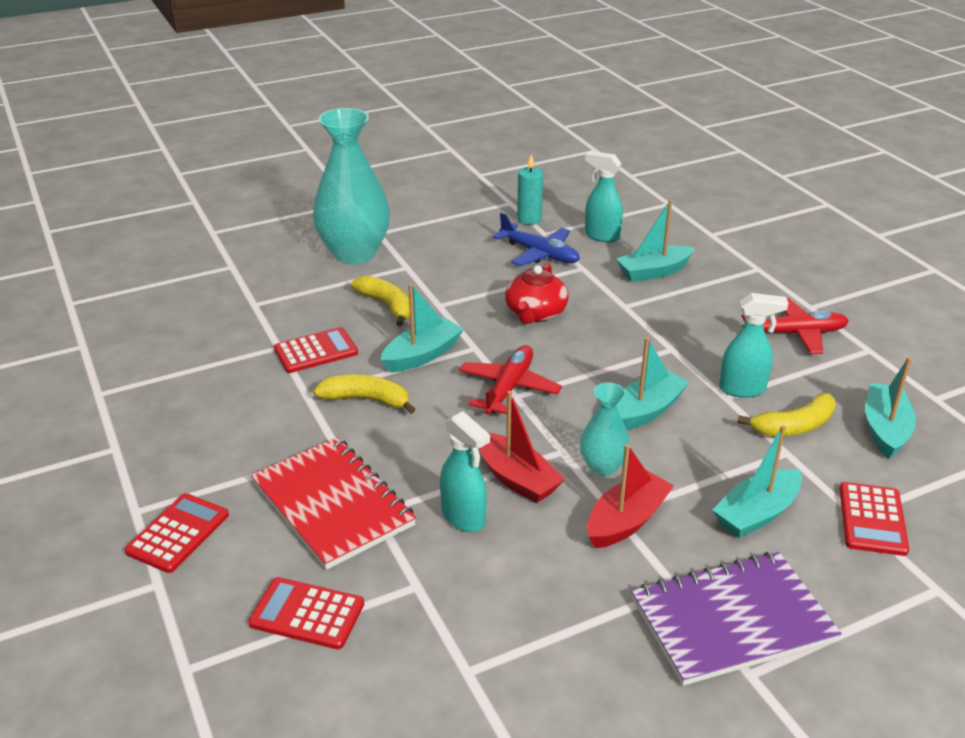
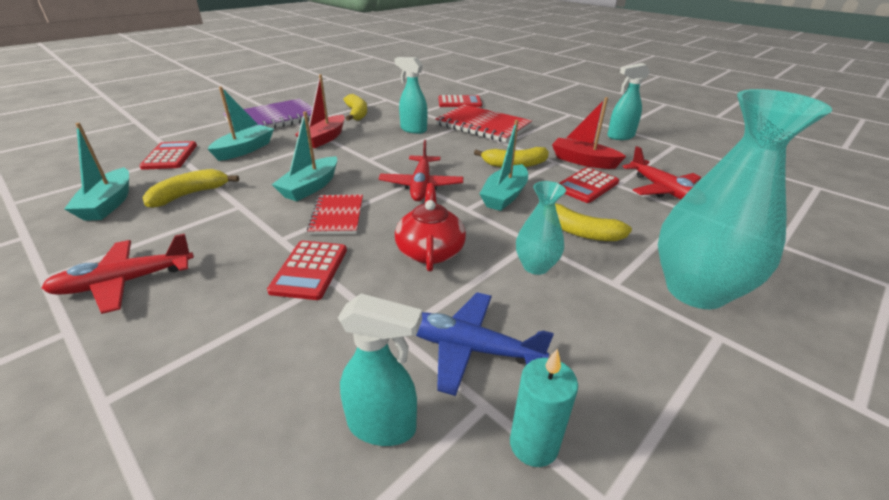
camera: 160 degrees right, 0 degrees up
(178, 533) = (540, 111): red calculator -> red calculator (309, 270)
(241, 329) = (663, 190): none -> red plane
(516, 478) = (392, 145): red boat -> red boat (583, 161)
(554, 607) = (357, 113): none -> yellow banana
(602, 466) = (340, 156): turquoise vase -> turquoise vase (535, 266)
(616, 364) = (337, 216): none -> red notebook
(653, 272) = (289, 349): turquoise boat -> none
(743, 389) = (221, 214): turquoise spray bottle -> turquoise spray bottle (620, 136)

